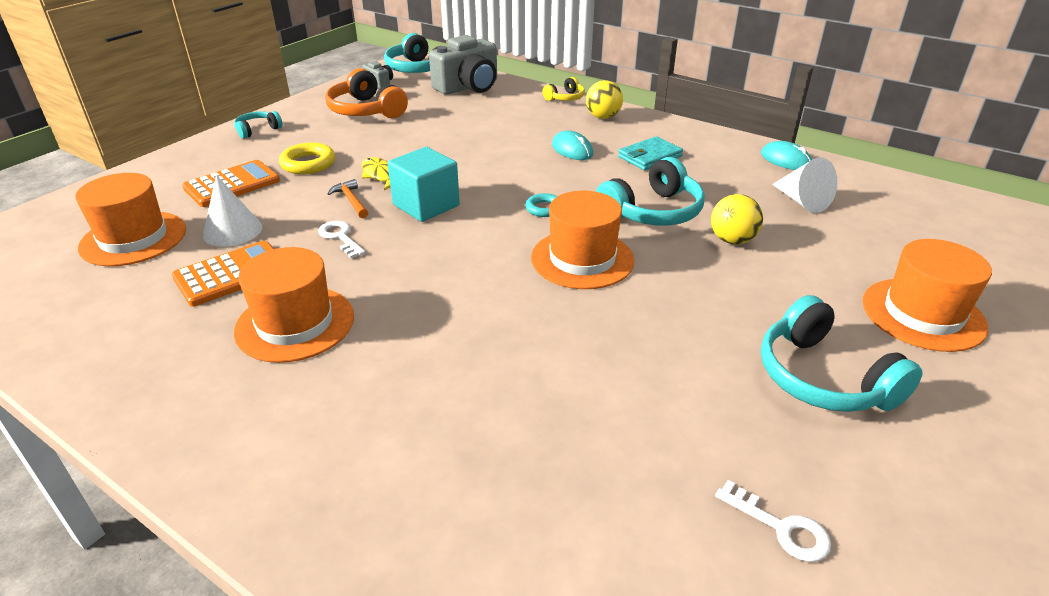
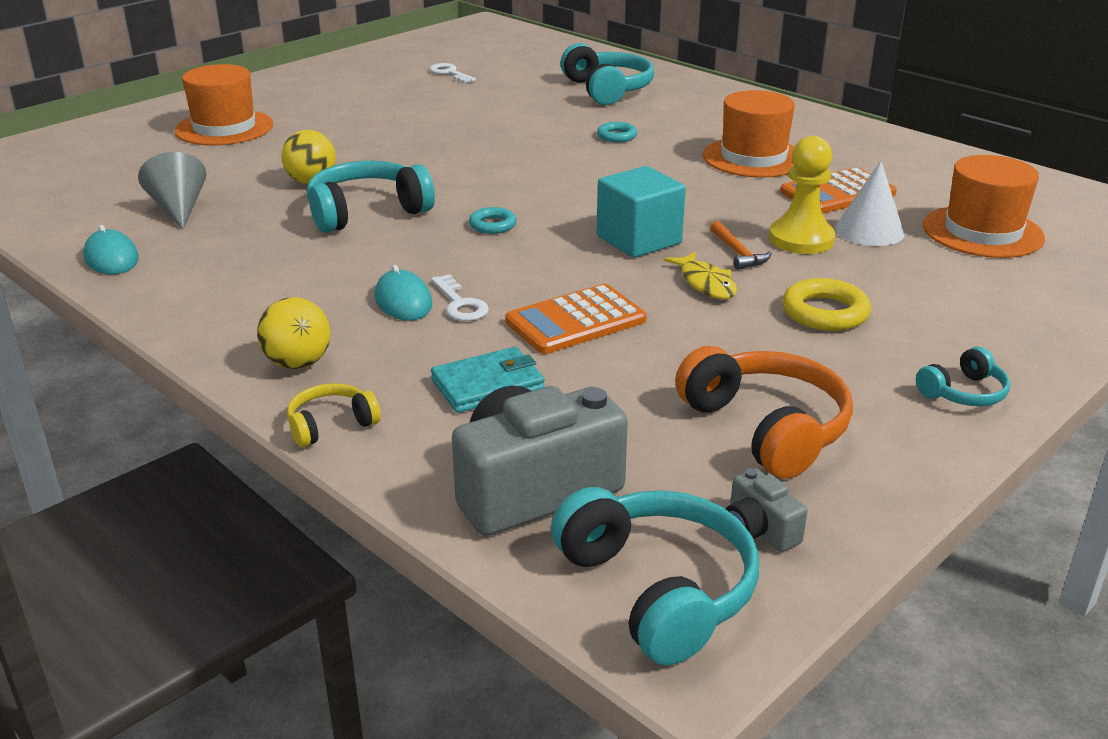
camera: 170 degrees left, 5 degrees down
(232, 184) = (920, 288): orange calculator -> orange calculator (576, 321)
(295, 217) = (801, 239): none -> yellow pawn
(340, 237) = (737, 215): white key -> white key (460, 304)
(454, 350) = (616, 136): none -> turquoise ring
(582, 259) = (479, 179): orange hat -> none
(649, 157) = (296, 279): turquoise wallet -> turquoise wallet (488, 385)
(802, 201) = (179, 209): white cone -> grey cone
(823, 378) = (354, 108): turquoise headphones -> turquoise headphones (607, 89)

